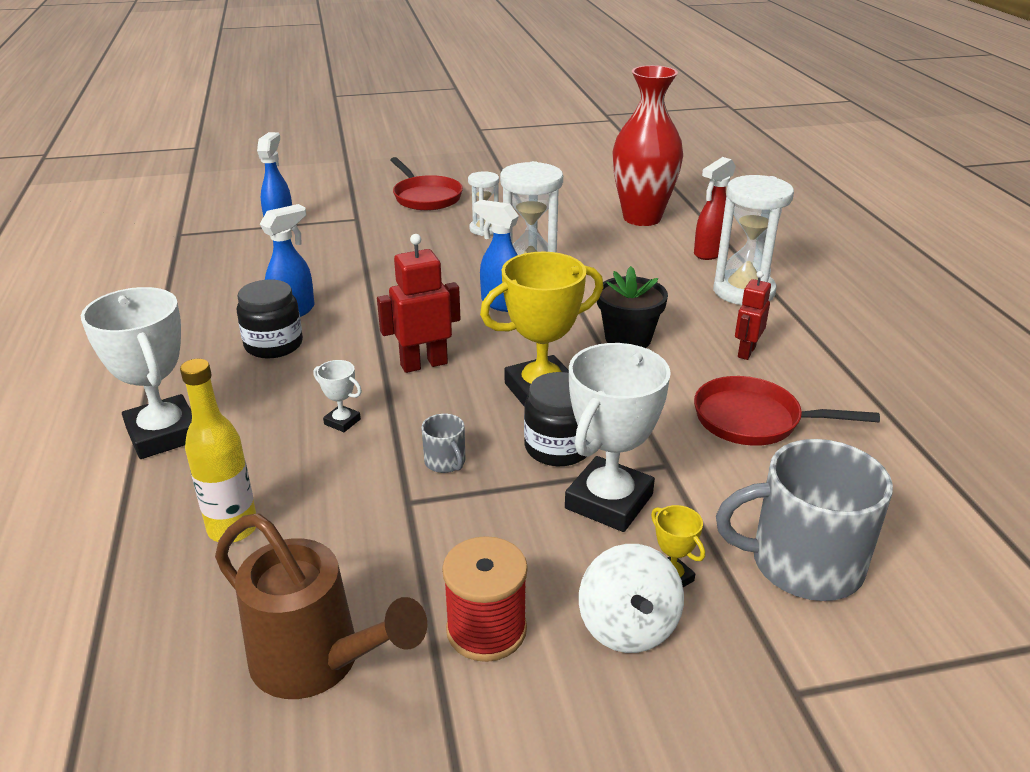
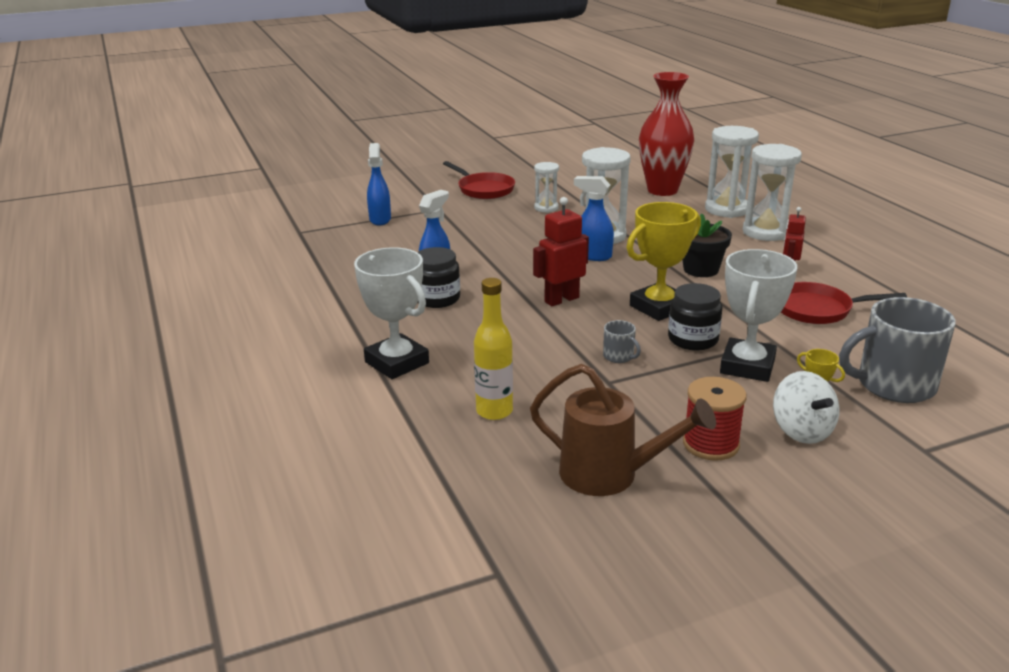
camera: 10 degrees left, 5 degrees down
(342, 422) = (526, 341): white trophy -> none
(709, 253) = (727, 209): red spray bottle -> white hourglass

